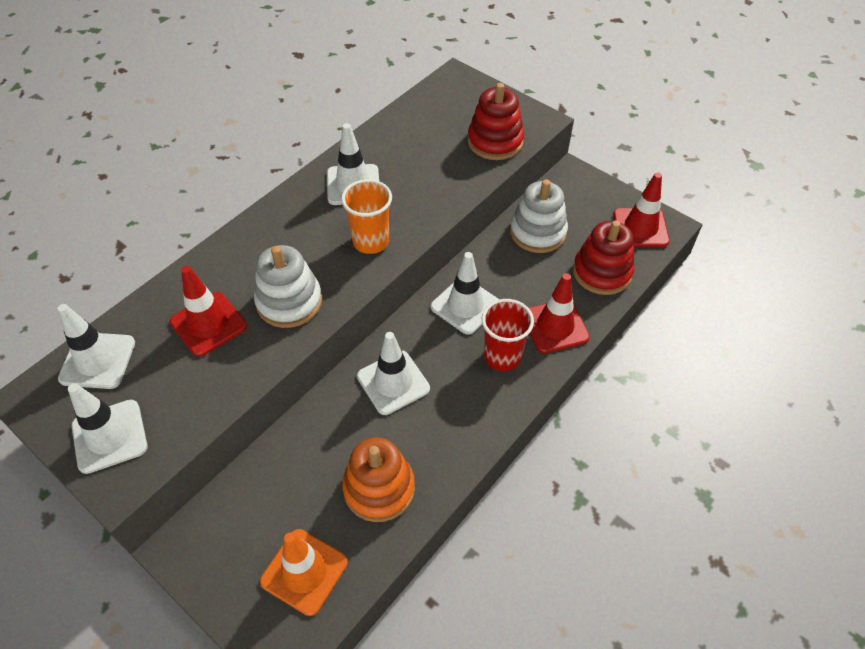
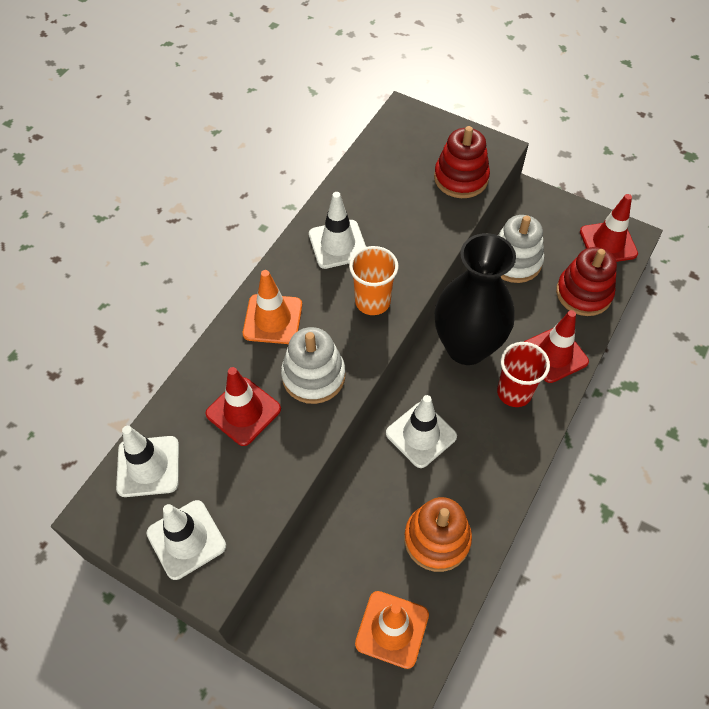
camera: 10 degrees left, 5 degrees up
(266, 243) = (273, 319): none -> orange traffic cone
(465, 305) = (467, 347): white traffic cone -> black vase

